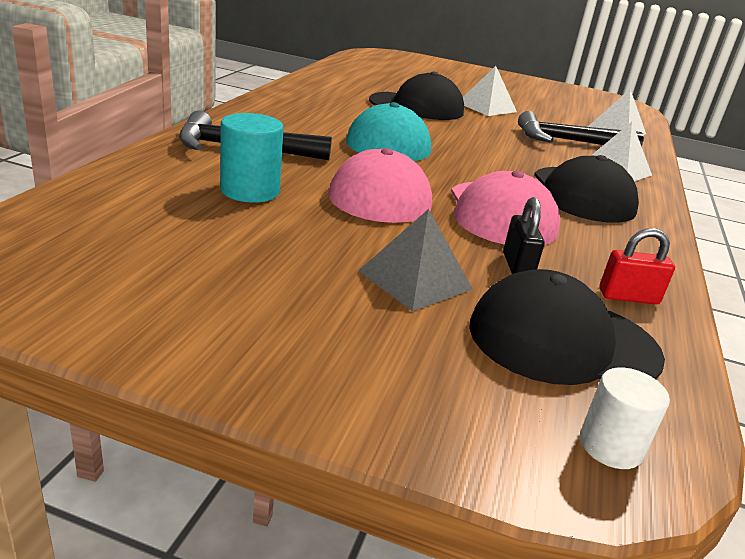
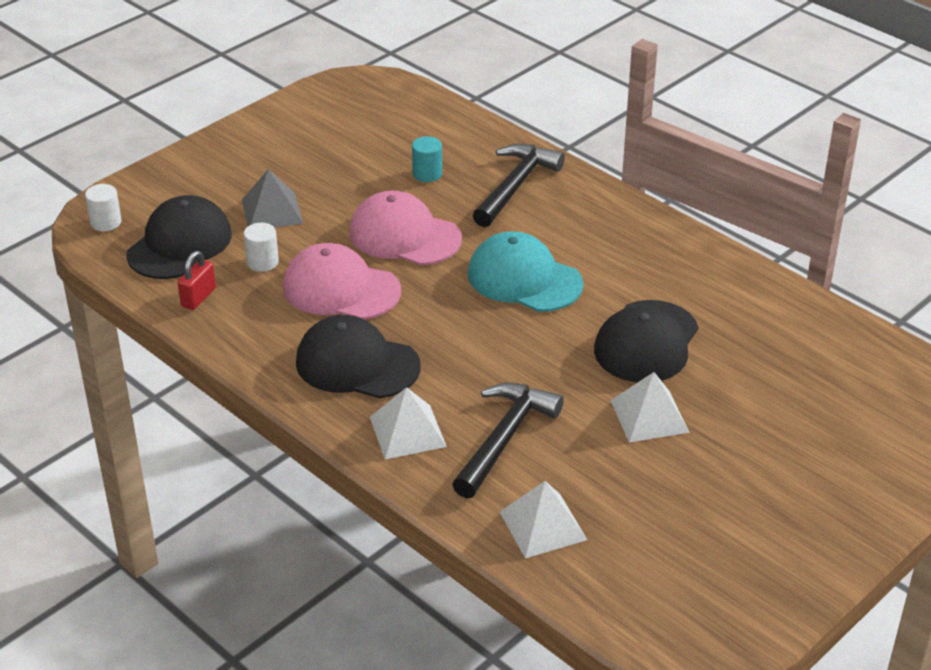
camera: 120 degrees right, 10 degrees up
(250, 191) = (427, 174): turquoise cylinder -> turquoise cylinder, size x0.66
(517, 266) = (262, 262): black padlock -> white cylinder

